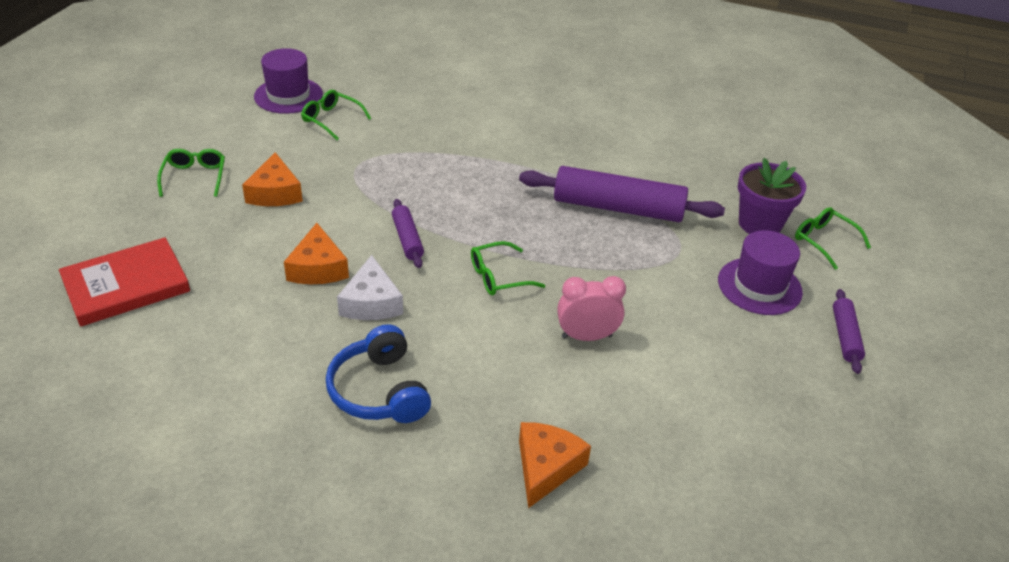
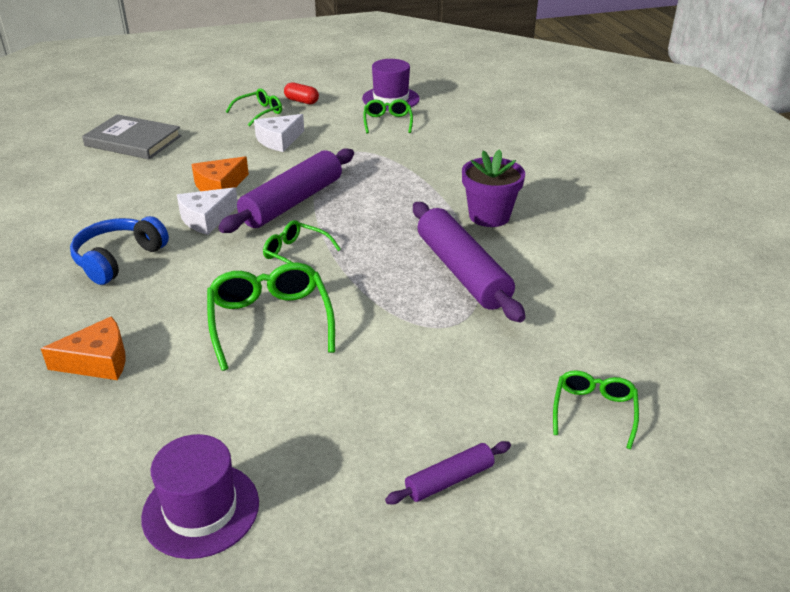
camera: 55 degrees right, 5 degrees down
(126, 286) = (133, 141): red book -> grey book
(211, 142) = (301, 101): none -> red capsule
(275, 193) = (279, 140): orange cheese -> white cheese
(407, 239) = (292, 202): purple rolling pin -> purple rolling pin, size x2.02
(586, 336) = (270, 321): pink clock -> green glasses
(759, 224) = (558, 358): purple flower pot -> purple flower pot (489, 216)
(759, 286) = (457, 392): purple hat -> purple hat (201, 509)

